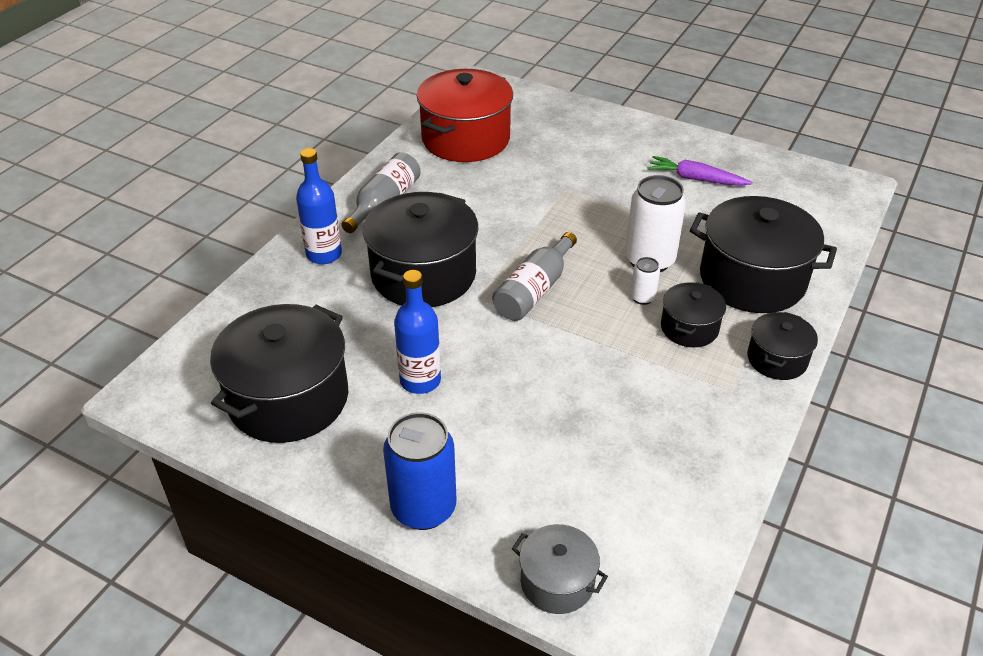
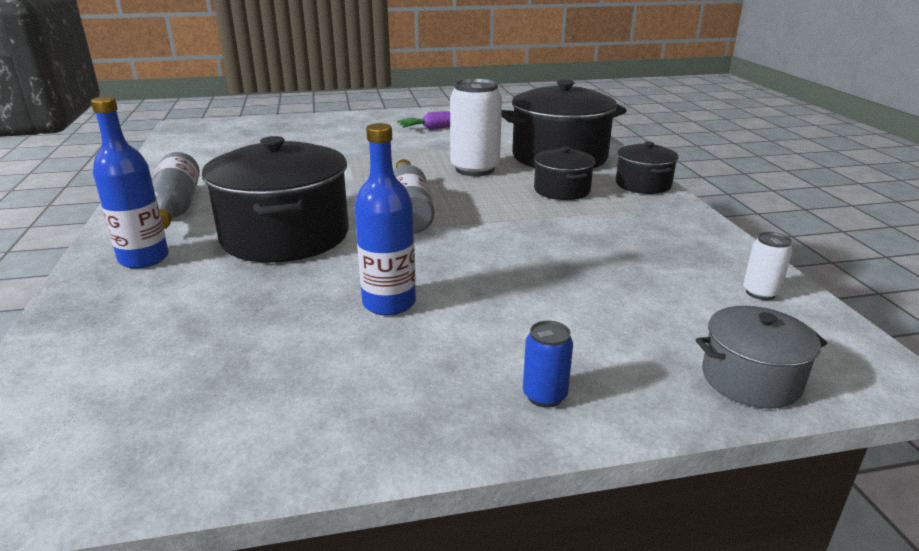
camera: 40 degrees left, 15 degrees down
(288, 398) = (244, 385): black pot -> none
(423, 508) = (544, 396): blue can -> blue can, size x0.48
(466, 139) = (213, 154): red pot -> none
(642, 298) = (502, 187): white can -> white can (760, 293)

